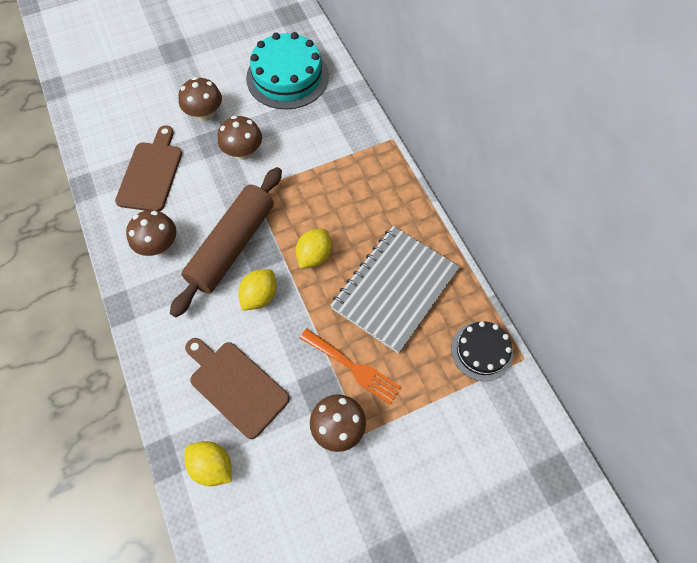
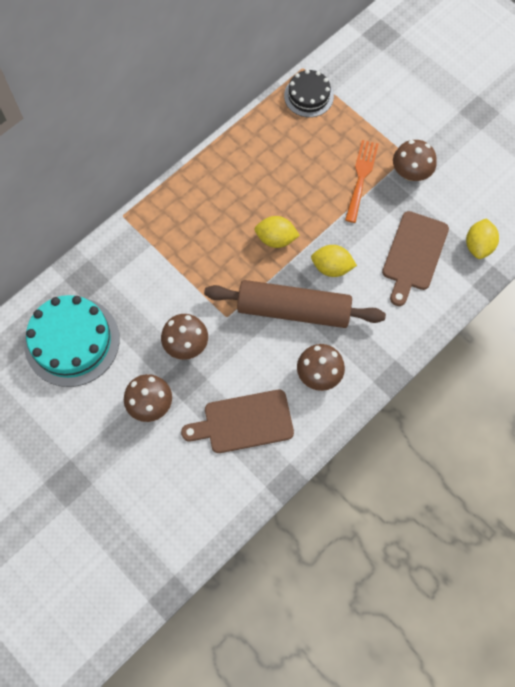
camera: 110 degrees left, 5 degrees up
(395, 289) = (281, 168): grey notebook -> none

